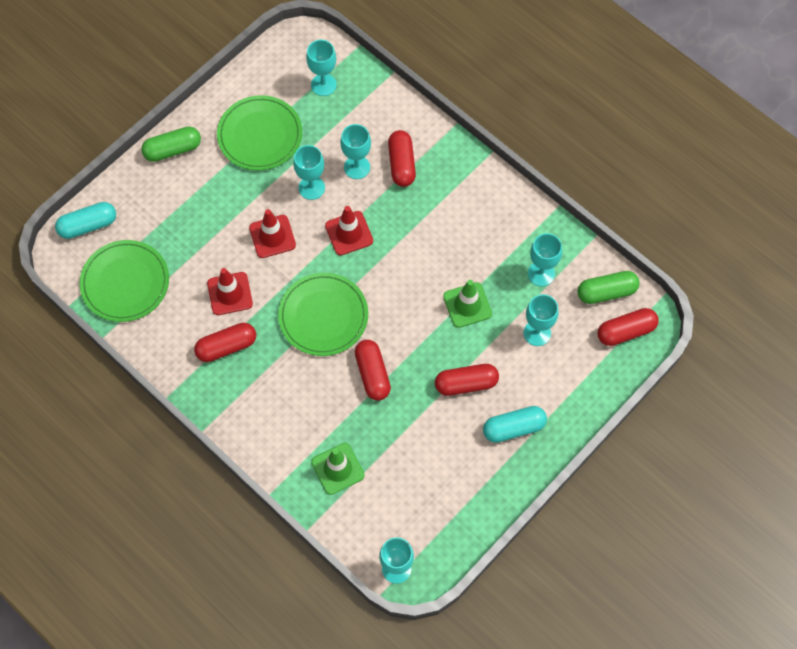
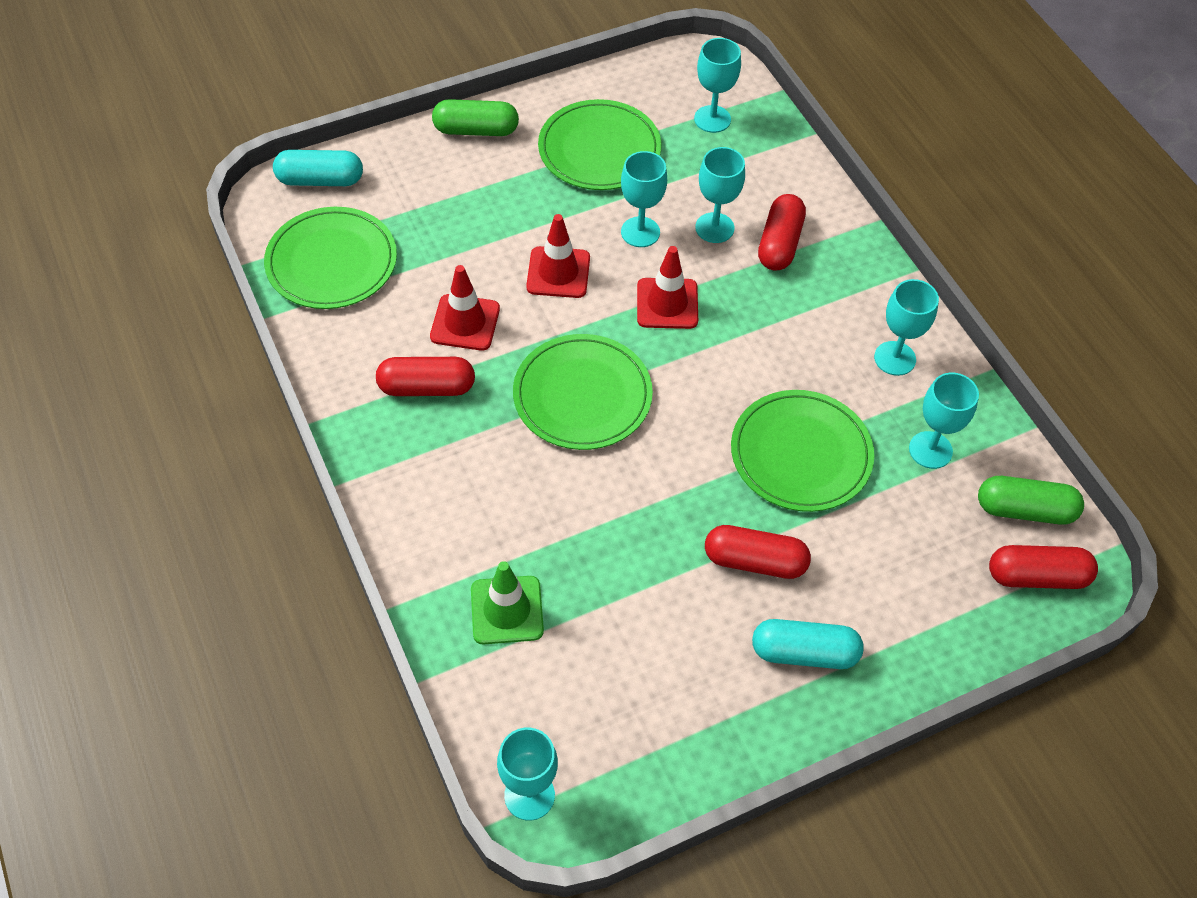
camera: 20 degrees right, 10 degrees down
(372, 374) = (618, 497): red capsule -> none
(467, 305) = (801, 454): green traffic cone -> green plate
(537, 333) = (893, 529): turquoise goblet -> turquoise goblet (895, 358)

